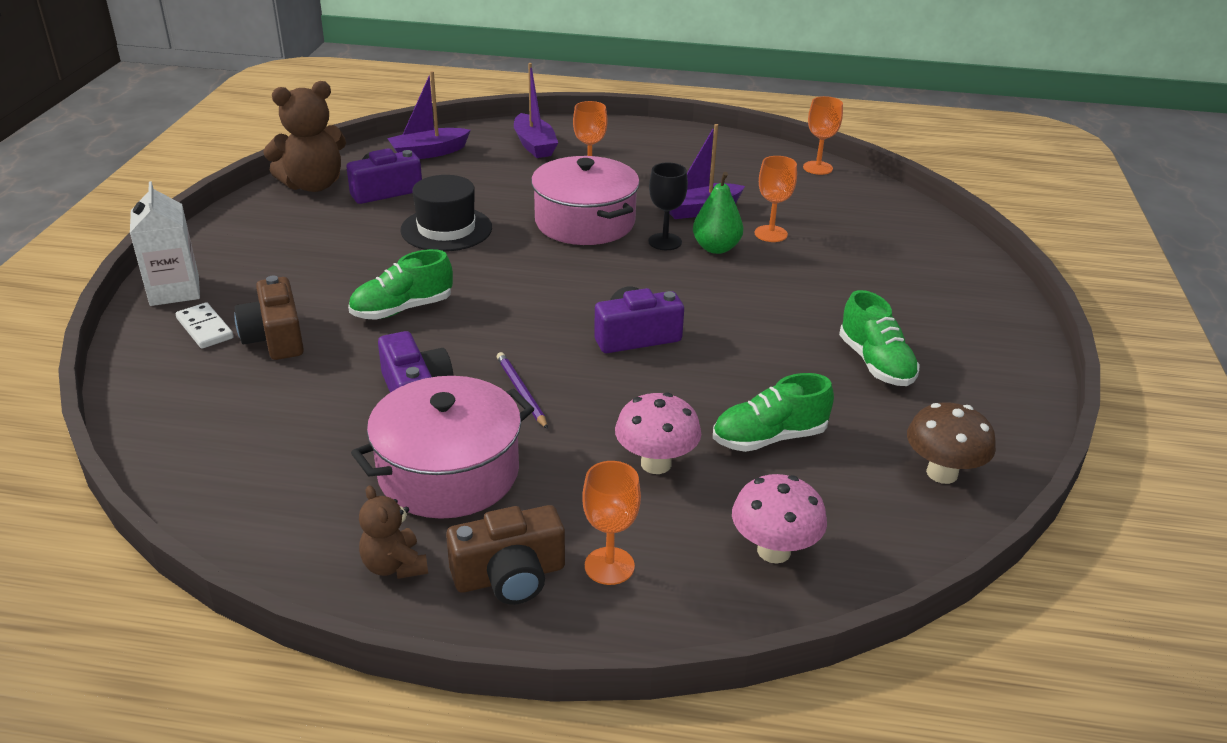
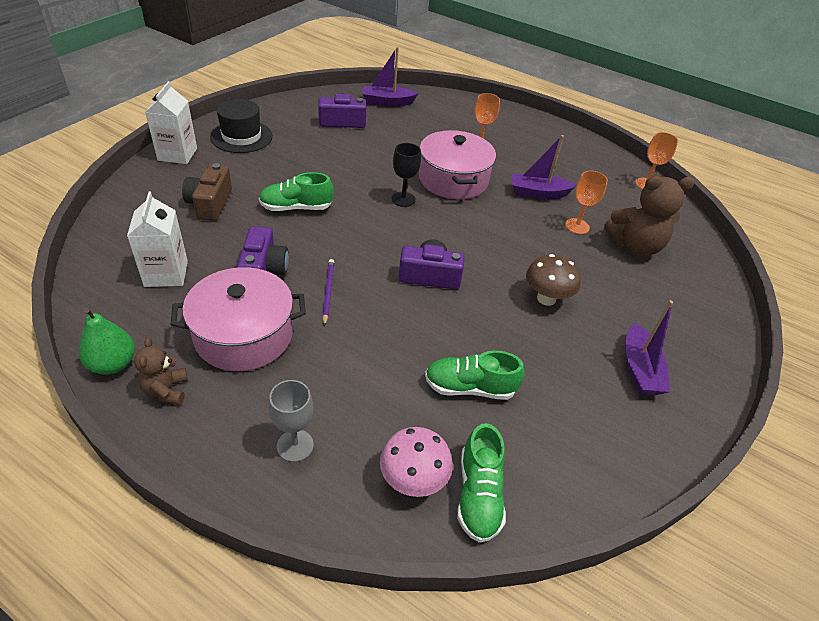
camera: 20 degrees right, 10 degrees up
(205, 328) = (176, 185): white domino -> none
(281, 437) = (166, 273): none -> white carton
(313, 185) = (303, 106): brown teddy bear -> brown teddy bear (635, 246)
(446, 229) = (361, 159): black hat -> black hat (241, 137)
(510, 576) = (228, 426): brown camera -> none
(534, 145) = (457, 114): purple boat -> purple boat (639, 369)
(609, 566) = (295, 445): orange goblet -> grey goblet
(656, 464) = (378, 378): pink mushroom -> none
(665, 242) = (497, 210): black goblet -> black goblet (403, 199)
(716, 248) = (530, 225): green pear -> green pear (113, 364)
(875, 363) = (588, 355): green shoe -> green shoe (478, 494)
(942, 473) = (580, 466): brown mushroom -> brown mushroom (546, 298)

